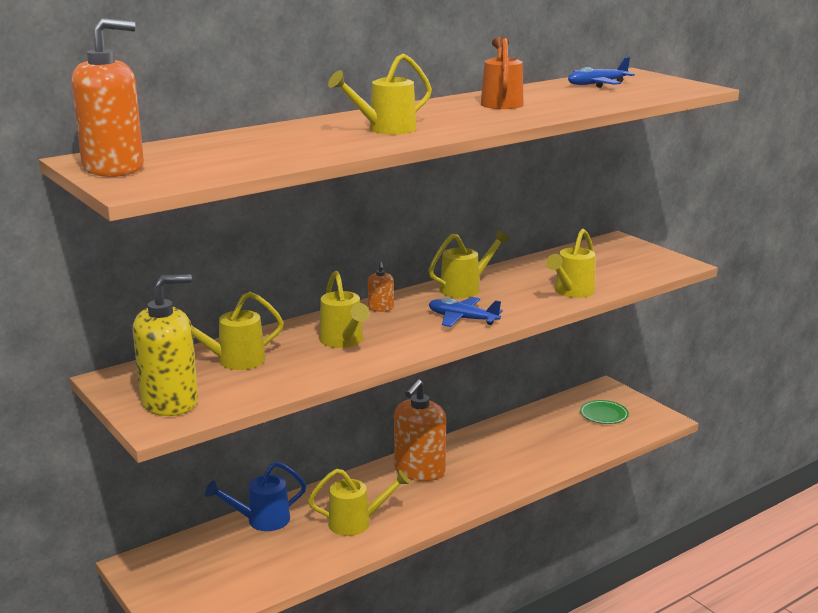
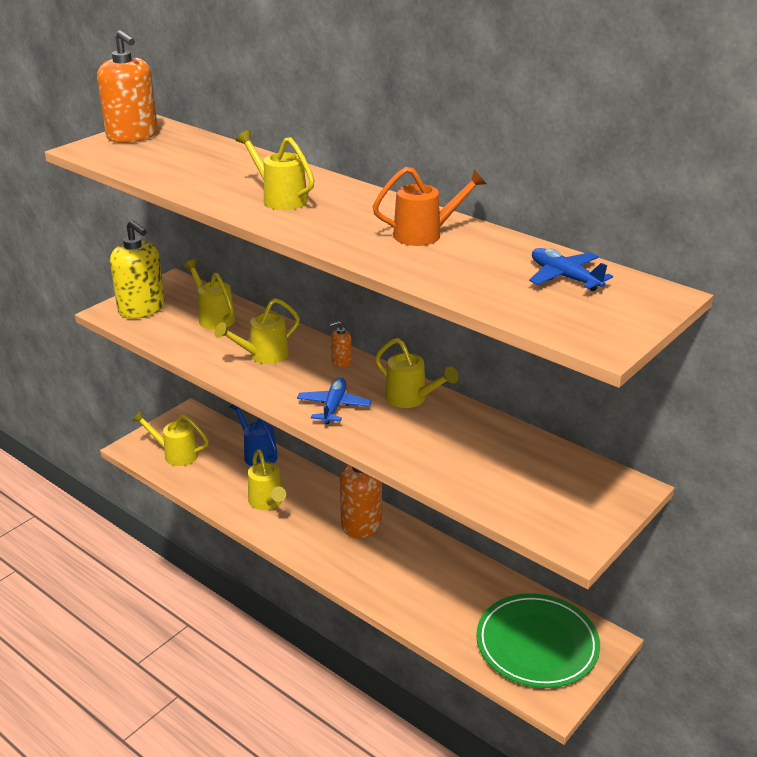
camera: 75 degrees right, 10 degrees up
(571, 292) = (434, 465): yellow watering can -> yellow watering can (176, 454)
(604, 414) = (537, 644): green plate -> green plate, size x2.12

